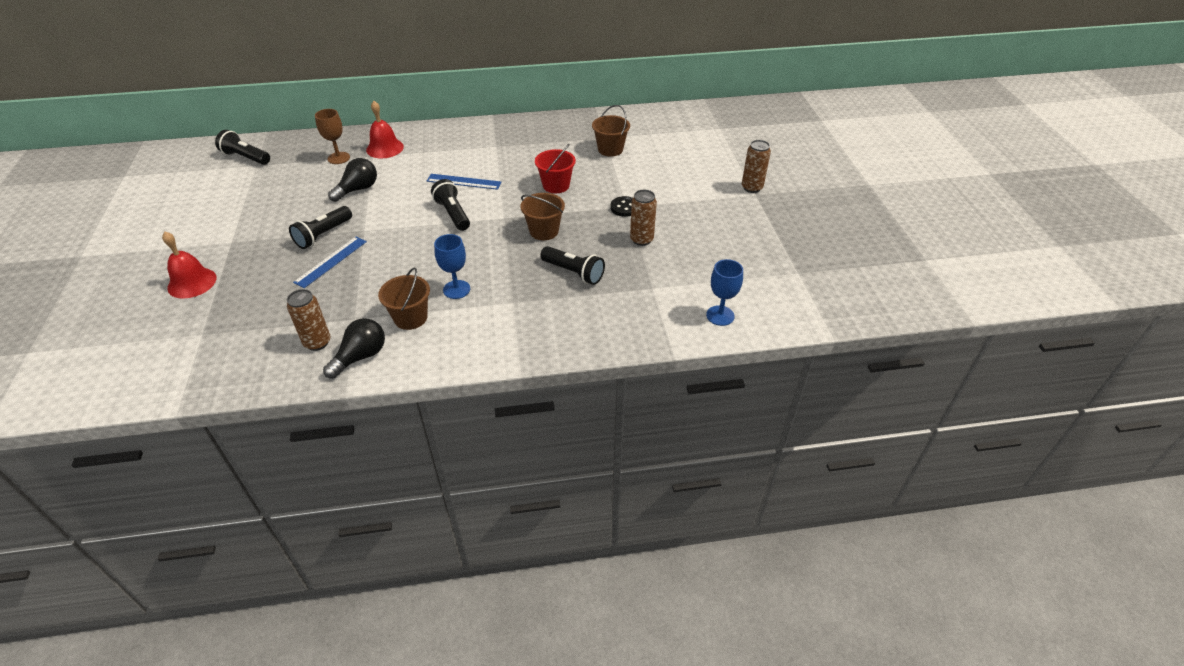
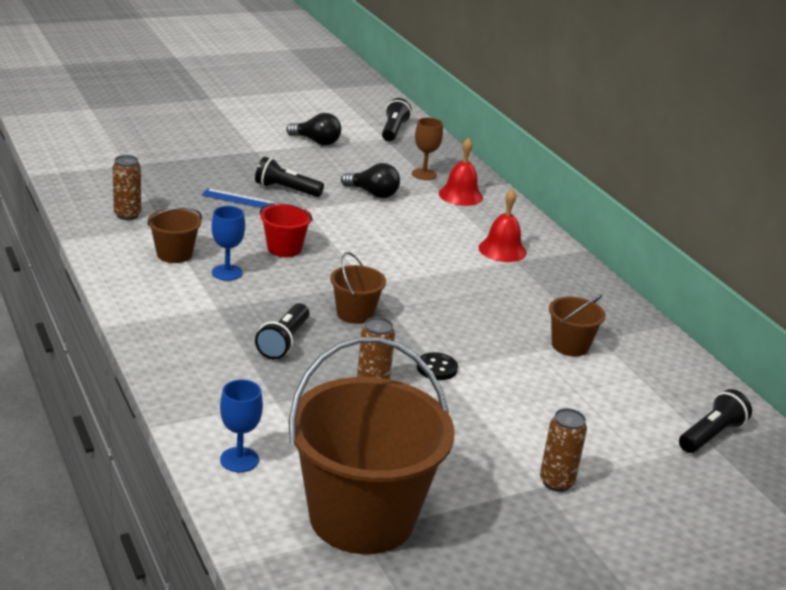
camera: 70 degrees right, 15 degrees down
(192, 282) = (192, 147): red bell -> red bell (502, 250)
(361, 356) = (113, 238): black light bulb -> black light bulb (316, 142)
(453, 214) = (358, 252): black flashlight -> black flashlight (711, 435)
(464, 181) = (425, 250): blue ruler -> none
(556, 185) = (456, 312): red bucket -> red bucket (284, 248)
(783, 269) = (362, 517): none -> brown bucket

